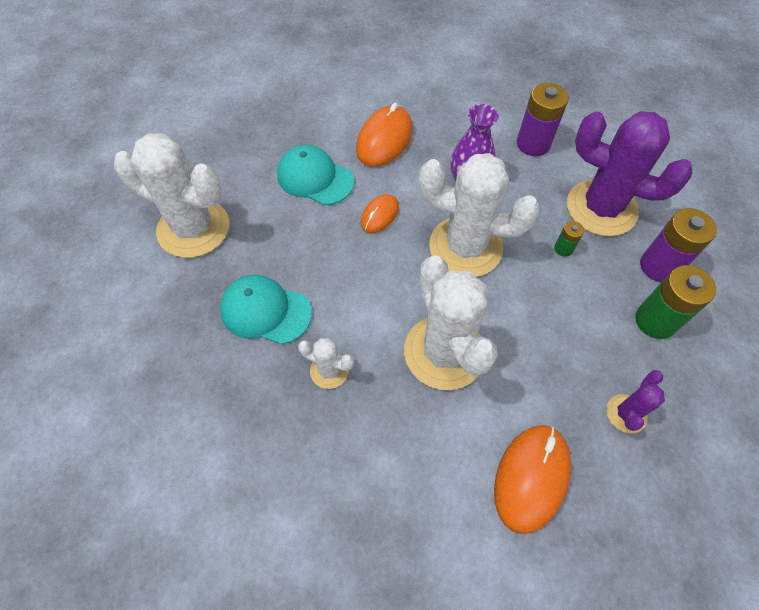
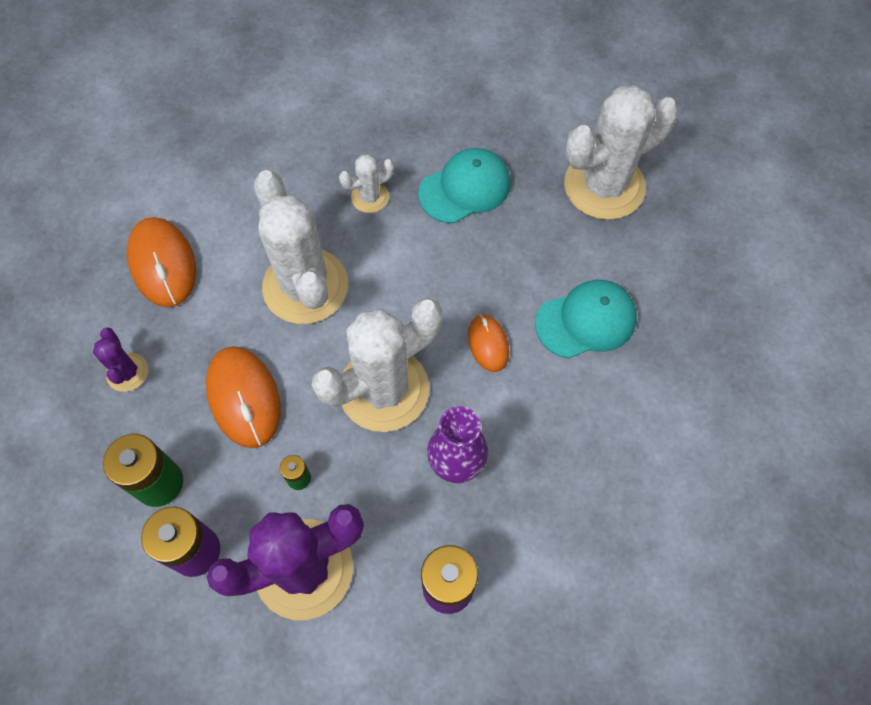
camera: 130 degrees right, 5 degrees up
(384, 139) = (588, 427): orange mouse -> orange mouse (244, 398)
(444, 352) = (305, 286): white cactus -> white cactus turned 45 degrees clockwise

